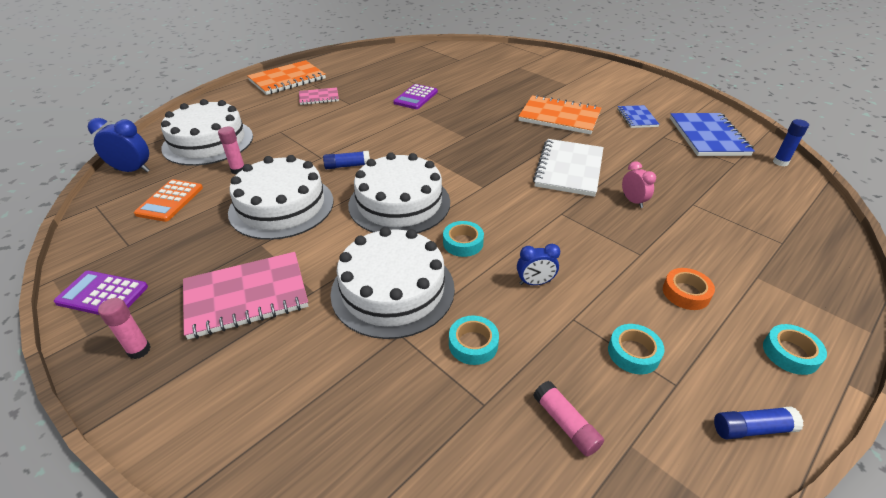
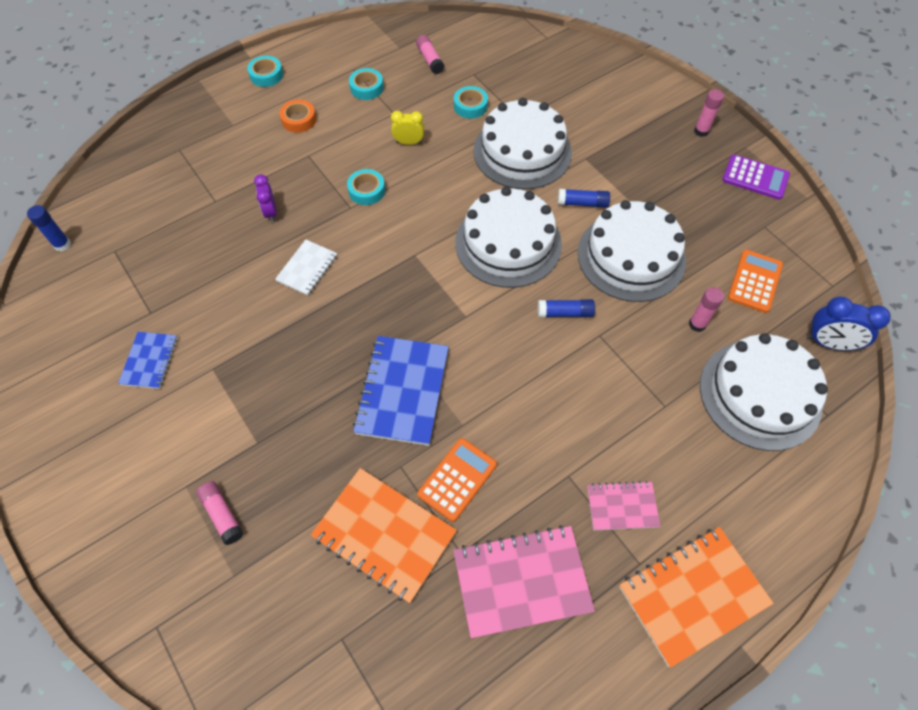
camera: 170 degrees left, 20 degrees up
(246, 296) = (638, 161): pink notebook -> pink notebook (521, 581)
(416, 97) = (457, 479): purple calculator -> orange calculator
(463, 243) = (455, 187): turquoise tape -> turquoise tape (367, 190)
(535, 283) = (409, 142): blue clock -> yellow clock
(539, 79) = (222, 515): none -> pink glue stick
(559, 117) = (257, 381): orange notebook -> orange notebook (384, 535)
(569, 169) = (307, 268): white notebook -> white notebook, size x0.56
(633, 201) = (271, 212): pink clock -> purple clock
(708, 136) = (95, 303): blue notebook -> blue notebook (402, 391)
(752, 429) = (328, 45): blue glue stick -> blue glue stick (582, 203)

